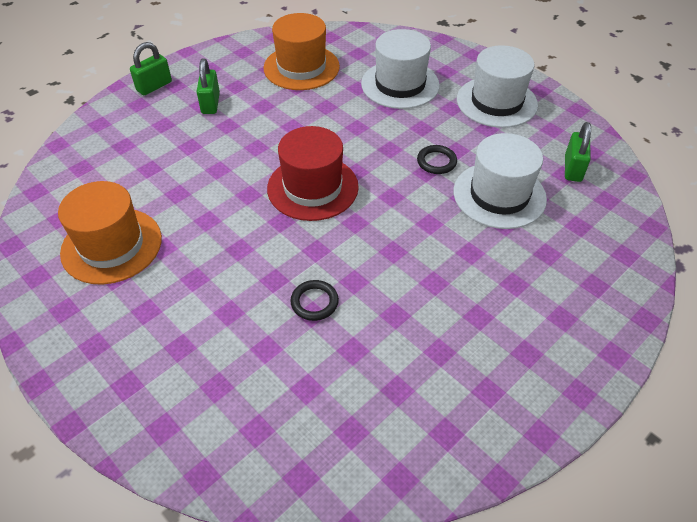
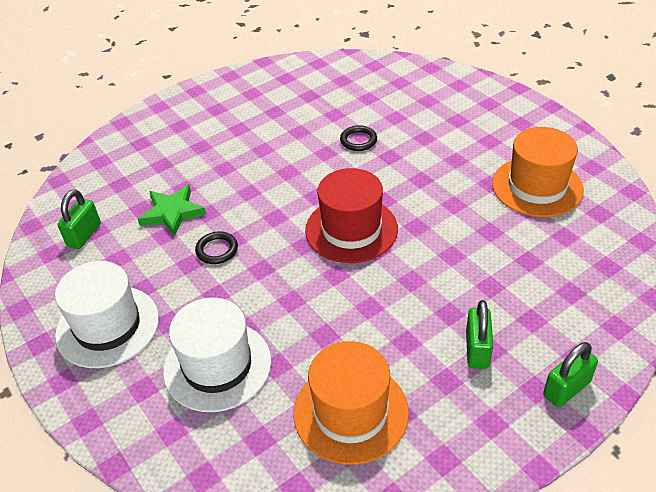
camera: 170 degrees left, 5 degrees down
(499, 195) = (172, 213): white hat -> green star

